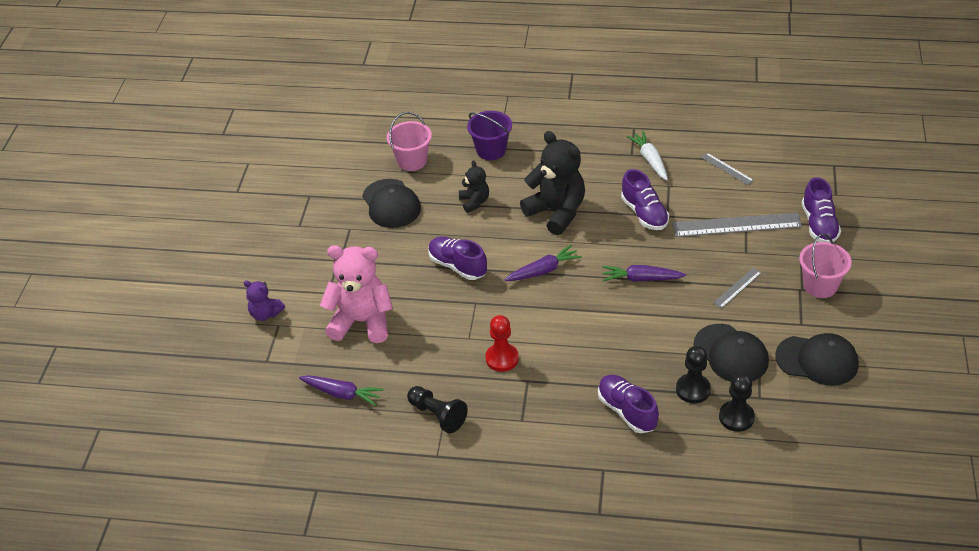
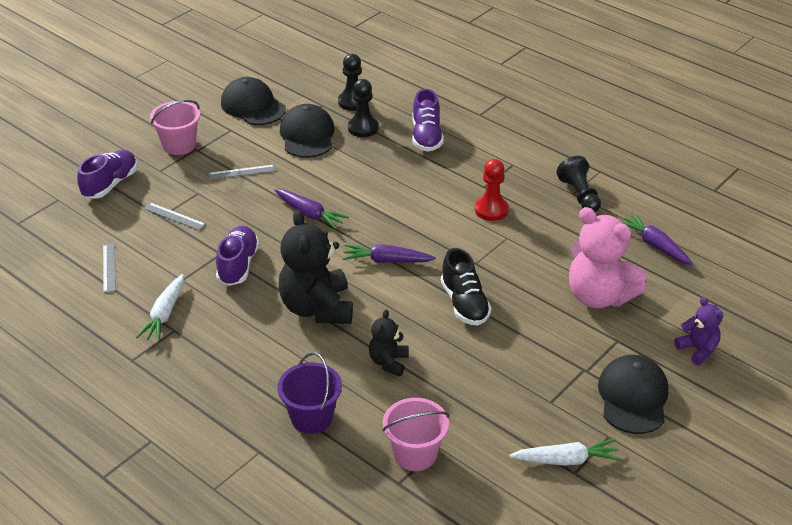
camera: 150 degrees left, 5 degrees down
(318, 199) = (566, 460): none -> white carrot
(391, 204) = (482, 408): black cap -> black cap (633, 397)
(457, 266) = (464, 304): purple shoe -> black shoe
(736, 225) = (174, 216): grey ruler -> grey ruler, size x0.49

